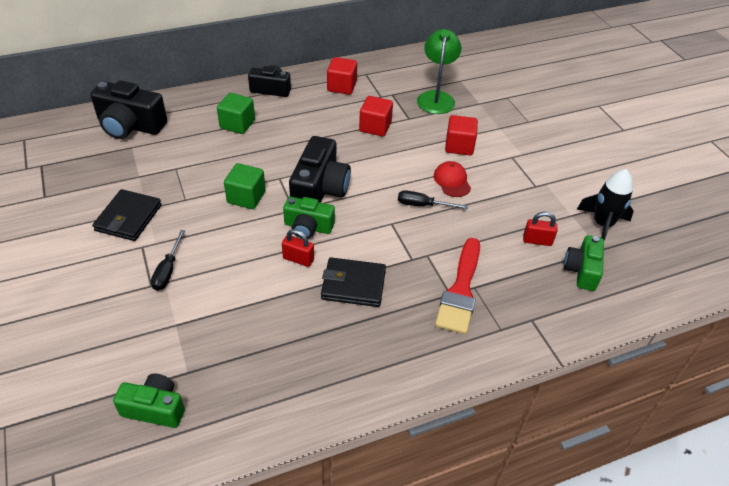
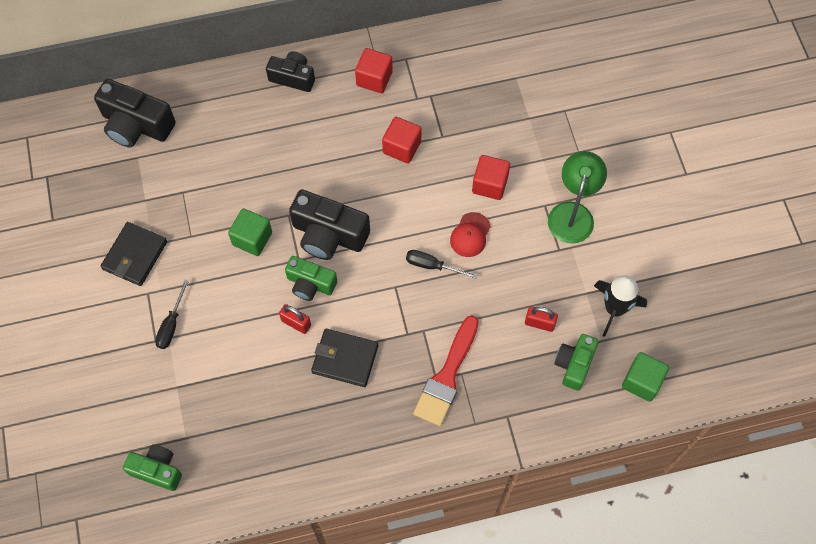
camera: 10 degrees right, 20 degrees up
(237, 124) = (251, 131): green cube -> green cube (642, 381)
(320, 189) = (328, 235): black camera -> black camera turned 90 degrees clockwise
(436, 97) = (480, 105): green lamp -> green lamp (572, 213)
(452, 181) = (470, 235): red cap -> red cap turned 150 degrees counterclockwise

